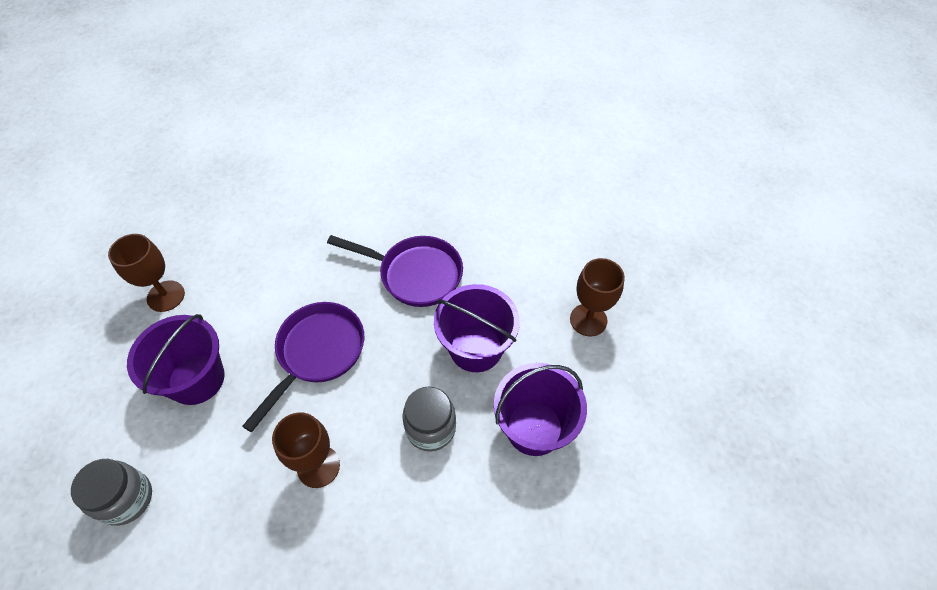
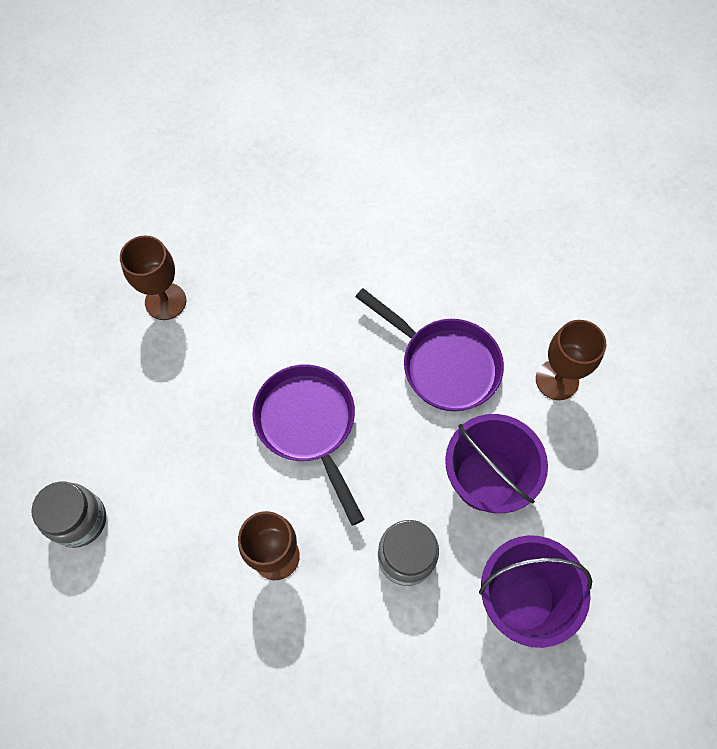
camera: 20 degrees right, 10 degrees up
(196, 379) = (175, 412): purple bucket -> none
(317, 353) = (309, 425): purple pan -> purple pan turned 75 degrees counterclockwise
(588, 320) = (629, 491): brown goblet -> brown goblet (557, 380)

